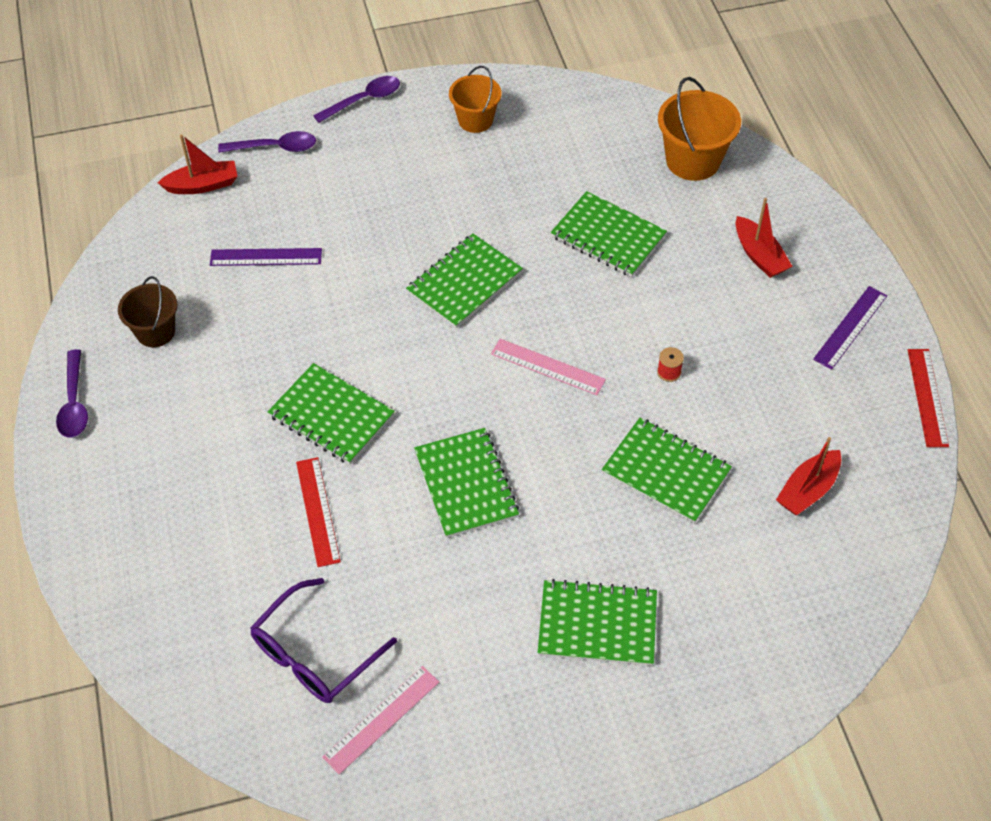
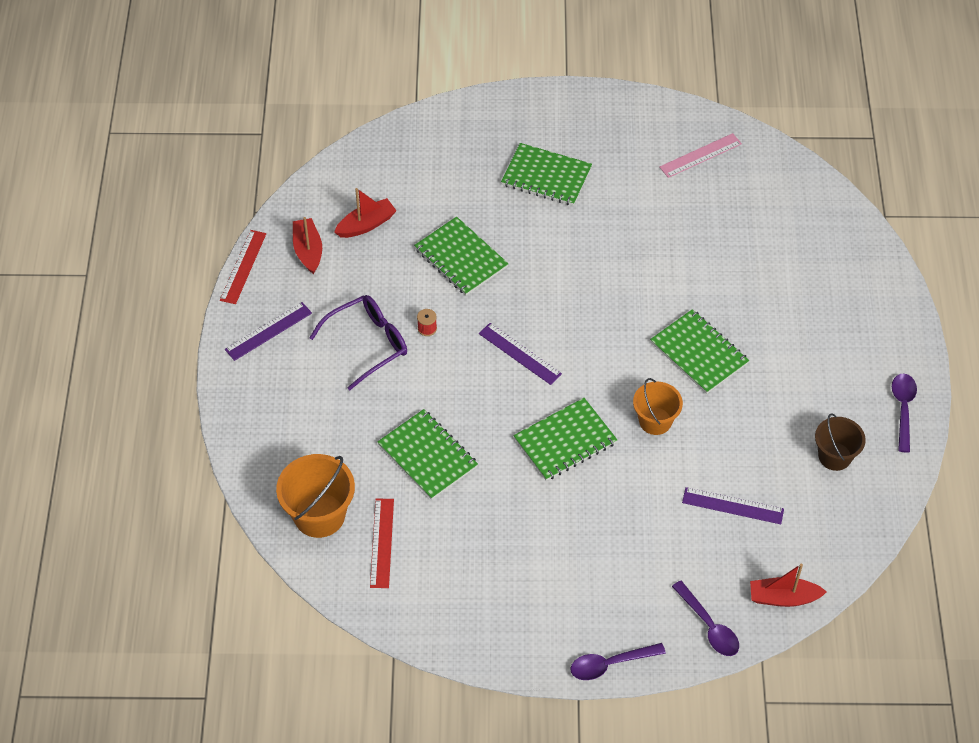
camera: 165 degrees left, 0 degrees up
(275, 147) = (709, 626): purple spoon -> purple spoon turned 135 degrees counterclockwise
(314, 654) = (738, 199): purple glasses -> purple glasses (368, 344)
(318, 511) = (720, 286): red ruler -> red ruler (381, 543)
(465, 484) = (609, 281): green notebook -> none
(475, 120) = (506, 611): orange bucket -> orange bucket (655, 421)
(547, 367) = (520, 353): pink ruler -> purple ruler
(759, 255) = (308, 408): red boat -> red boat (308, 251)

